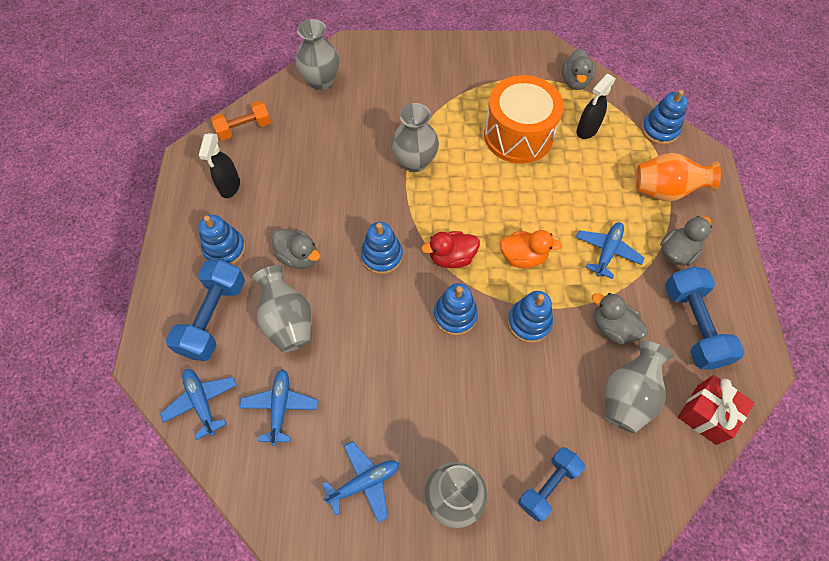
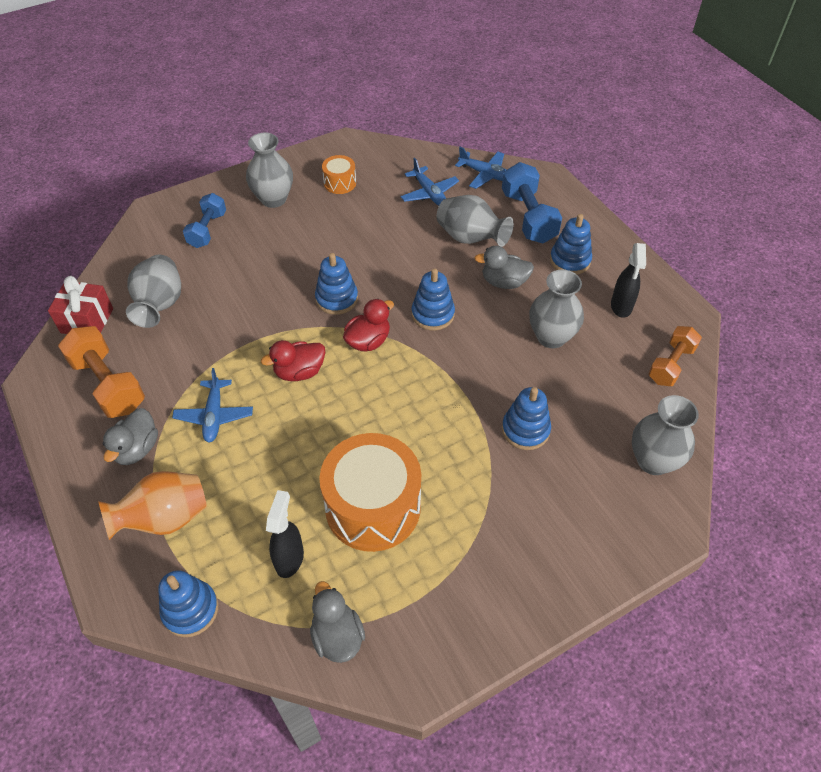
camera: 150 degrees right, 10 degrees down
(230, 187) = (621, 307): black spray bottle -> black spray bottle turned 150 degrees counterclockwise
(364, 482) = (340, 183): blue plane -> orange drum
(415, 162) = (468, 415): grey vase -> grey vase (551, 337)
(523, 257) = (299, 372): orange duck -> red duck
(529, 322) = (268, 321): blue stacking toy -> blue stacking toy (525, 430)
(612, 327) = (188, 350): grey duck -> none
(693, 325) = (108, 384): blue dumbbell -> orange dumbbell

